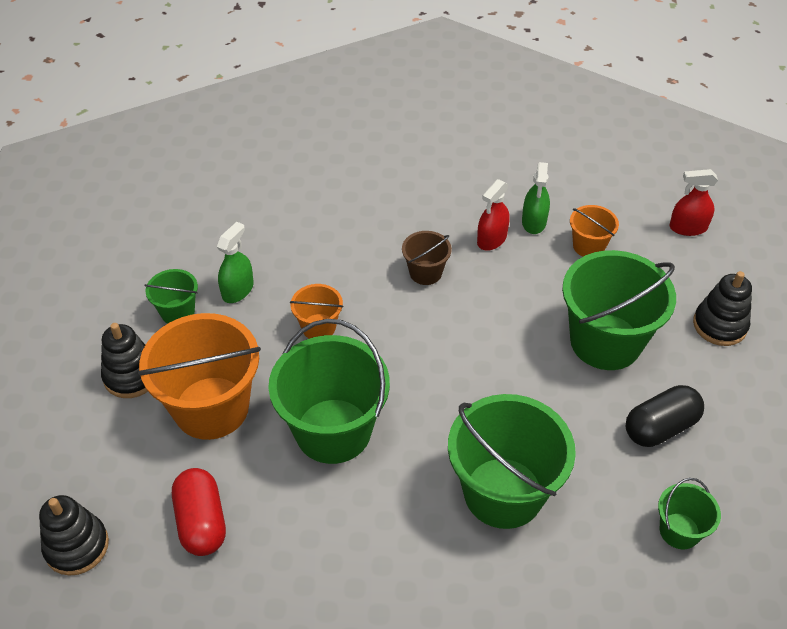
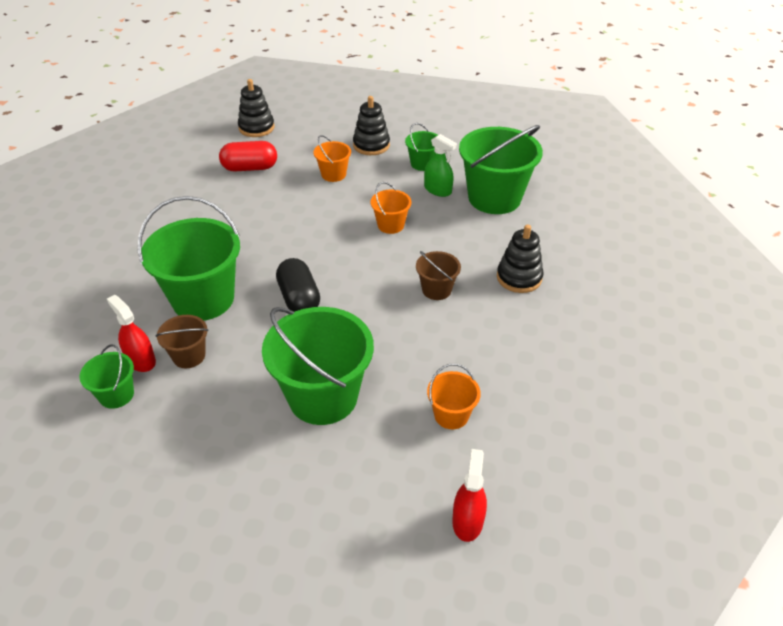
camera: 100 degrees right, 5 degrees down
(211, 408) = (333, 174): orange bucket -> orange bucket, size x0.49
(333, 431) = (293, 223): green bucket -> green bucket (494, 198)
(491, 239) = (472, 340): red spray bottle -> red spray bottle (141, 360)
(534, 222) = (493, 377): green spray bottle -> none
(598, 477) = (189, 356): none -> brown bucket
(660, 427) = (215, 411): black capsule -> black capsule (299, 298)
(719, 325) = (314, 502): black stacking toy -> black stacking toy (519, 277)

